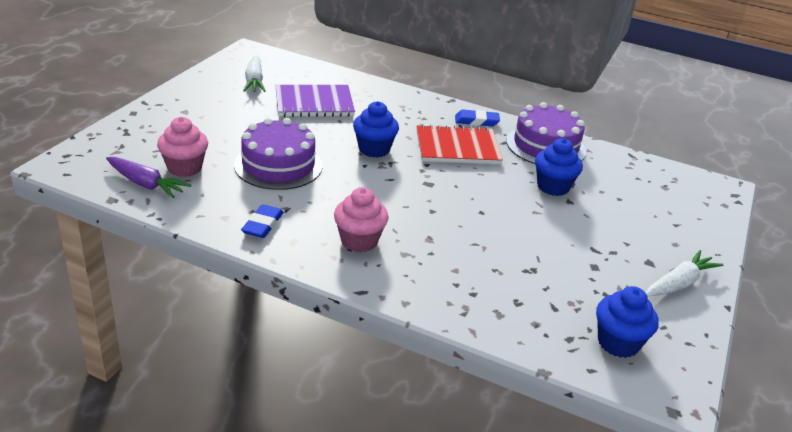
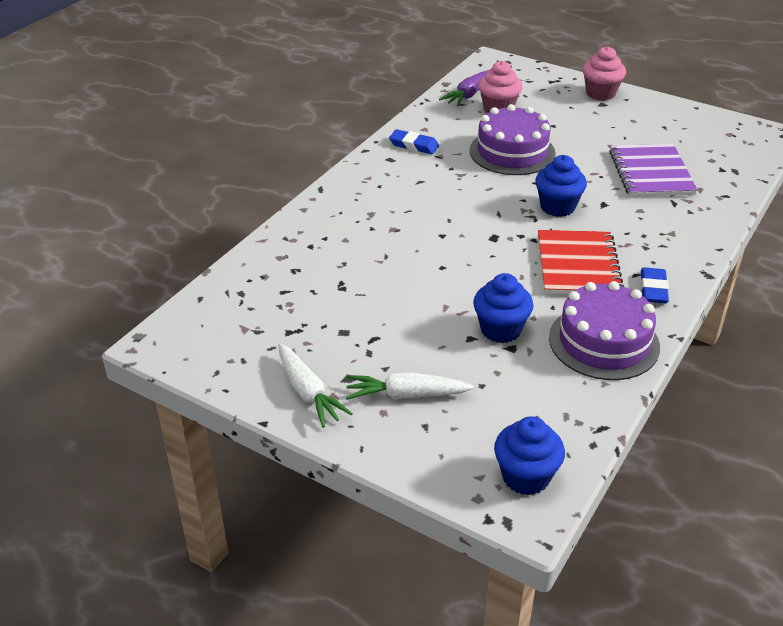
camera: 100 degrees right, 5 degrees up
(254, 81) = (688, 137): white carrot -> white carrot (405, 395)
(359, 241) = (390, 190): pink cupcake -> pink cupcake (600, 93)
(618, 343) = (228, 322): blue cupcake -> blue cupcake (525, 477)

